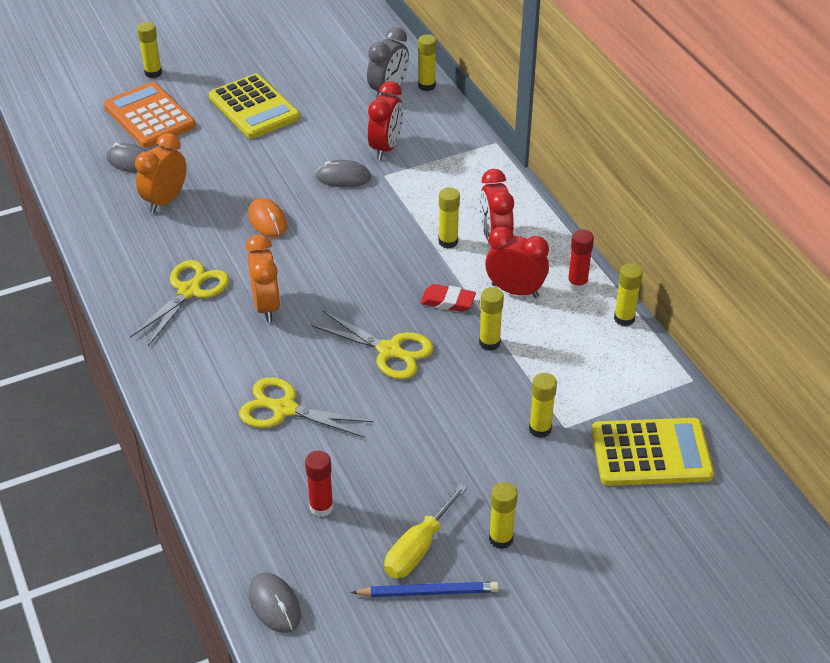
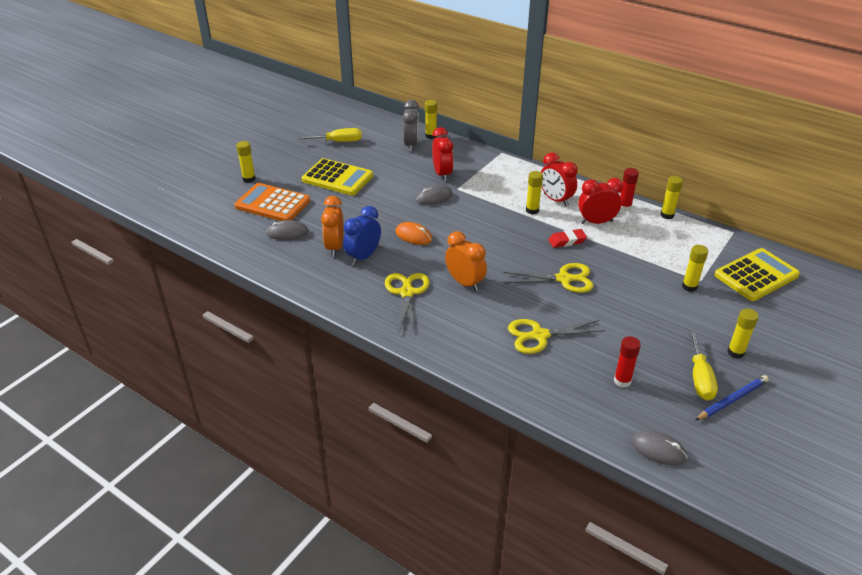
camera: 30 degrees left, 5 degrees down
(185, 225) = (363, 257): none -> blue clock
(303, 55) = (339, 142): none -> yellow screwdriver
(489, 343) = (613, 253): yellow glue stick -> none

